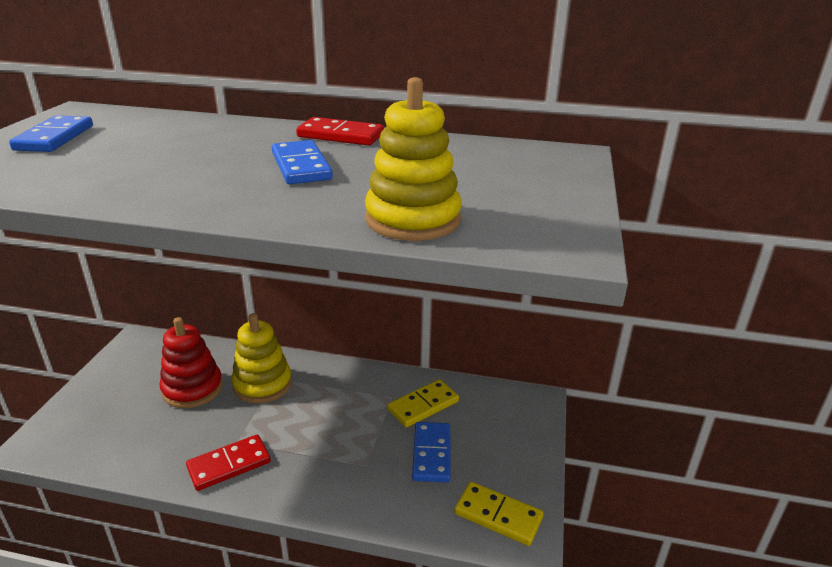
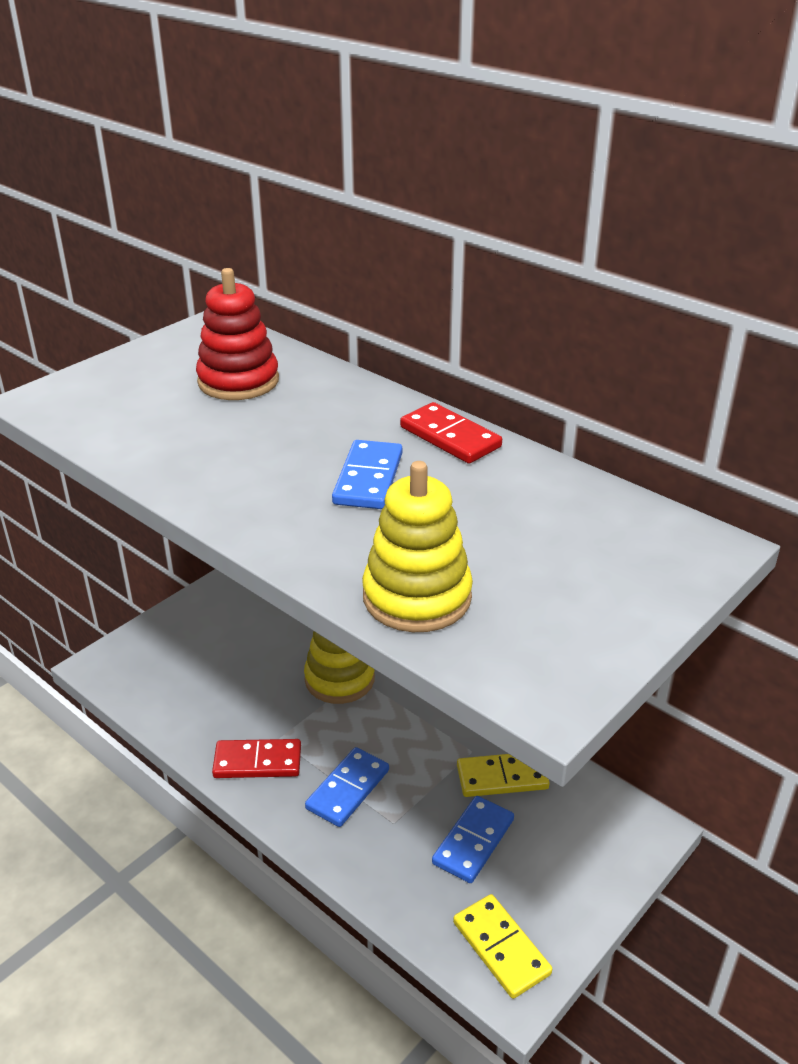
camera: 30 degrees right, 5 degrees up
(54, 138) = (168, 368): blue domino -> blue domino (347, 789)
(192, 389) = (267, 657): red stacking toy -> red stacking toy (238, 381)

